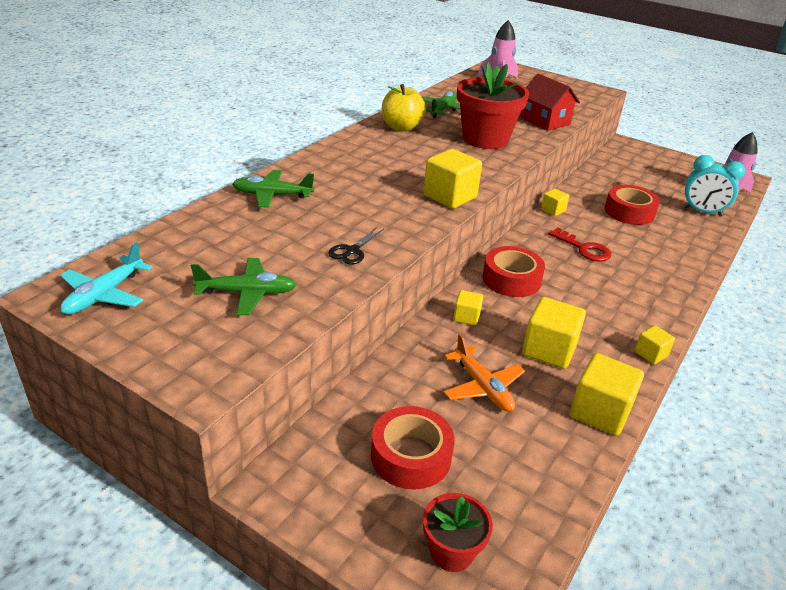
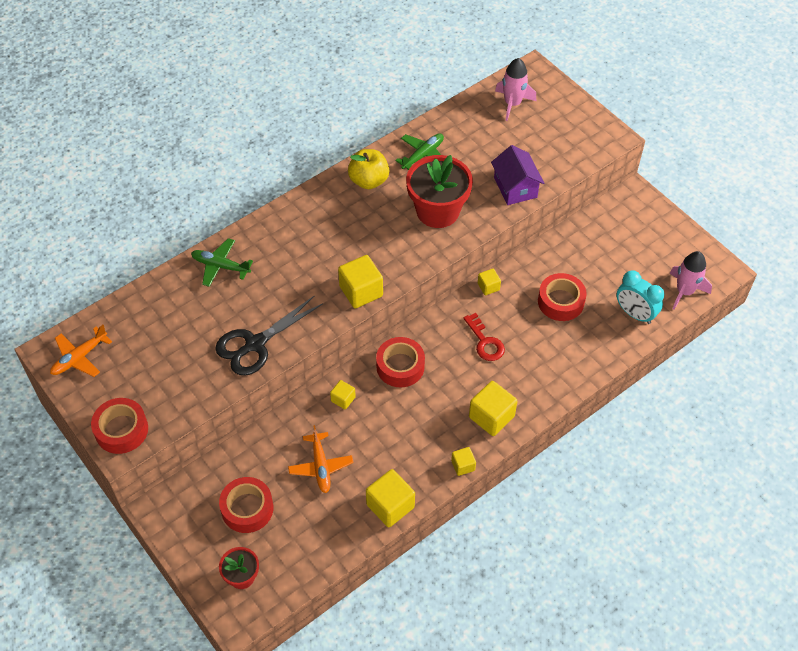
camera: 20 degrees right, 20 degrees up
(104, 295) = (79, 358): turquoise plane -> orange plane
(197, 363) = (121, 430): none -> red tape
(247, 293) = (168, 374): green plane -> none
(352, 251) = (255, 344): black scissors -> black scissors, size x2.05
(545, 121) = (515, 187): red house -> purple house
(549, 350) = (387, 444): yellow cube -> yellow cube (491, 417)

